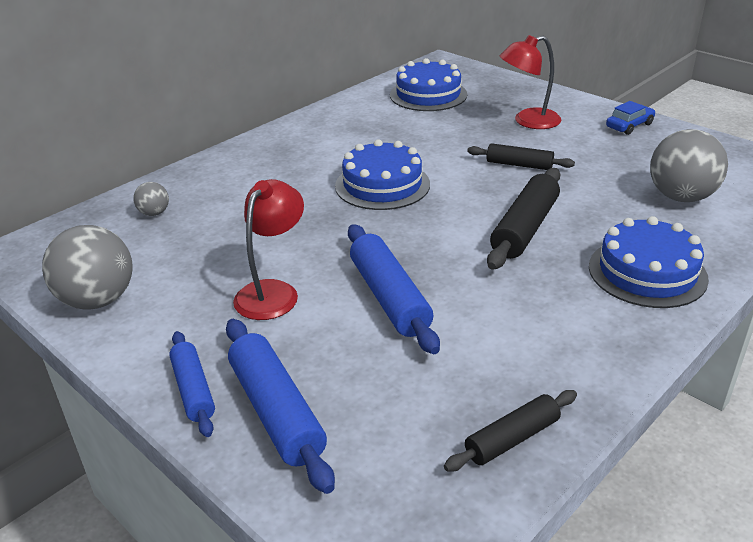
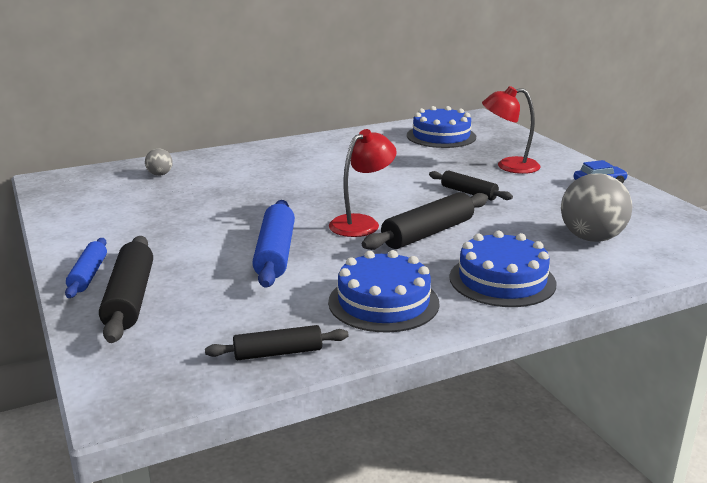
camera: 20 degrees right, 10 degrees down
(98, 300) = (76, 215): grey ball -> none
(273, 292) = (195, 233): red lamp -> red lamp (361, 223)
(276, 411) = (129, 299): blue rolling pin -> black rolling pin
(382, 185) = (342, 186): blue cake -> blue cake (383, 302)

